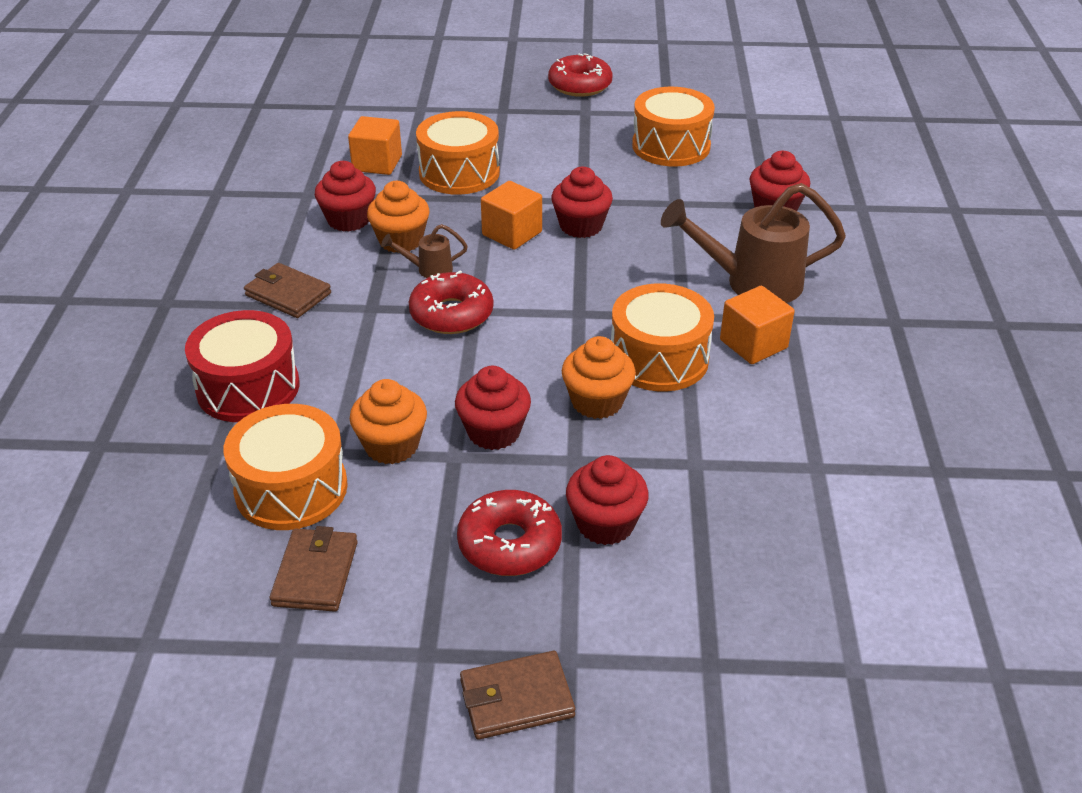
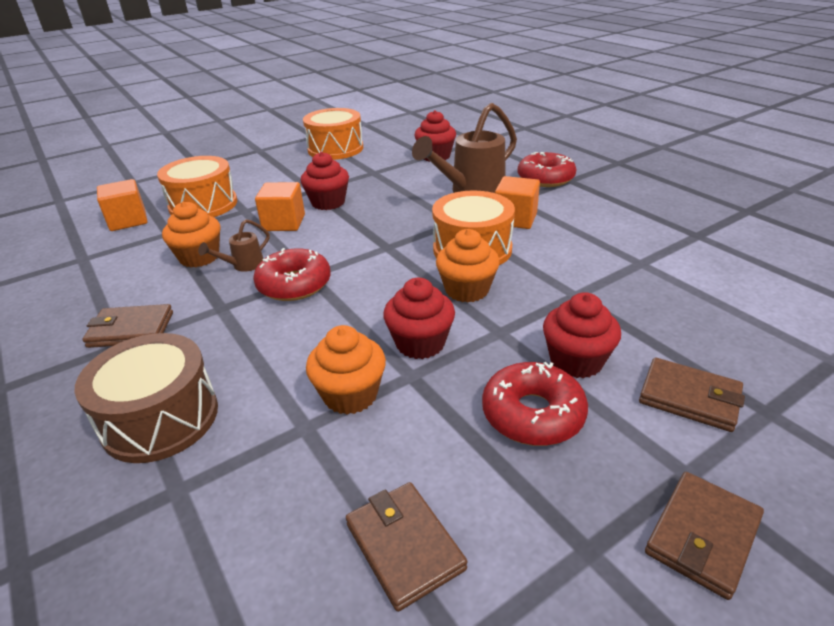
camera: 35 degrees left, 5 degrees down
(248, 388) = (160, 418): red drum -> brown drum
(291, 488) = (295, 481): orange drum -> none
(348, 220) = (138, 261): red cupcake -> none
(580, 85) = (239, 140): red donut -> red donut (545, 178)
(658, 611) = (689, 398): none -> brown wallet

